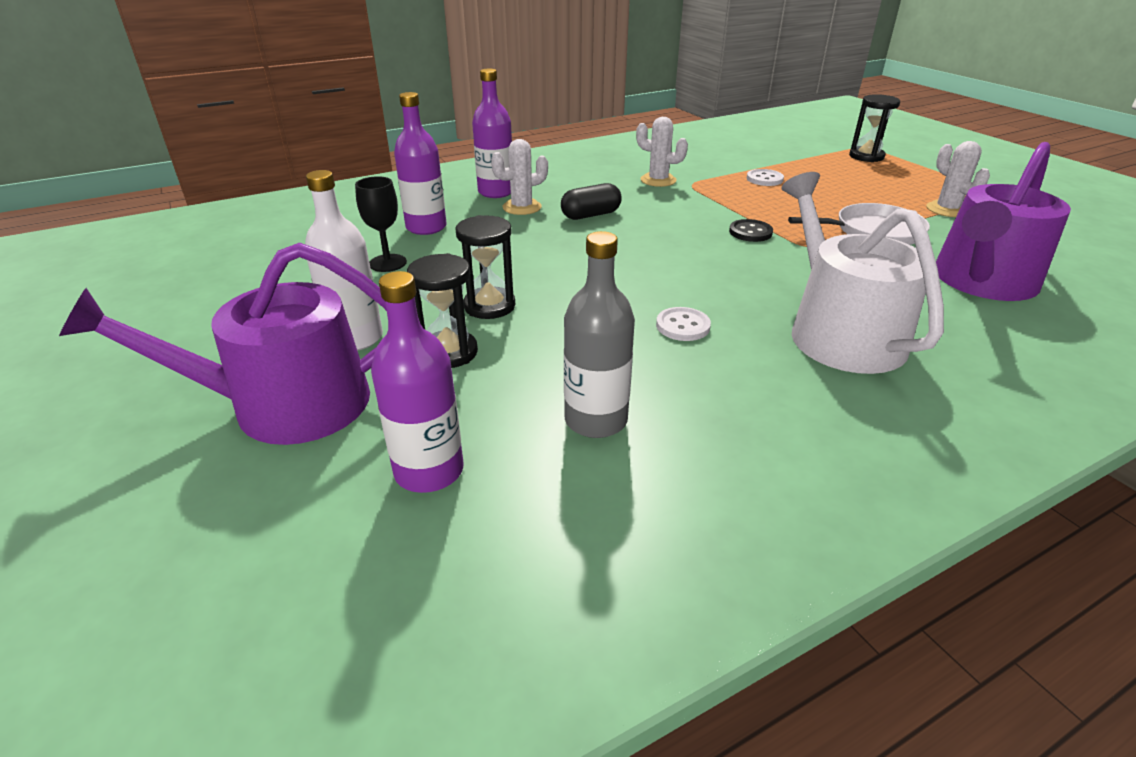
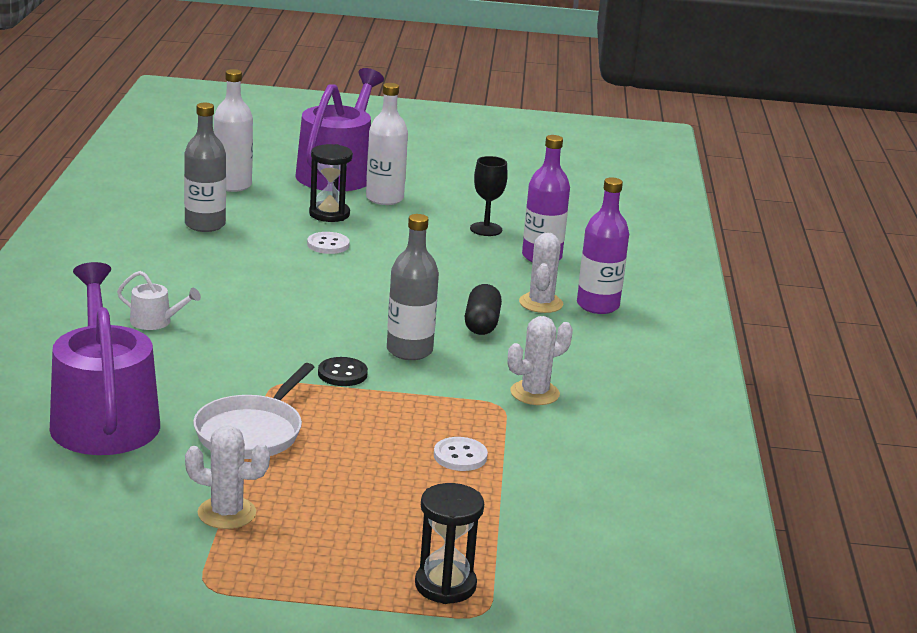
camera: 120 degrees right, 10 degrees down
(429, 471) = (232, 185): purple bottle -> white bottle
(489, 306) = (369, 239): black hourglass -> none
(676, 224) = (409, 351): none -> grey bottle
(682, 326) = (248, 280): white button -> white button (328, 245)
(839, 332) = (155, 322): white watering can -> white watering can, size x0.42

